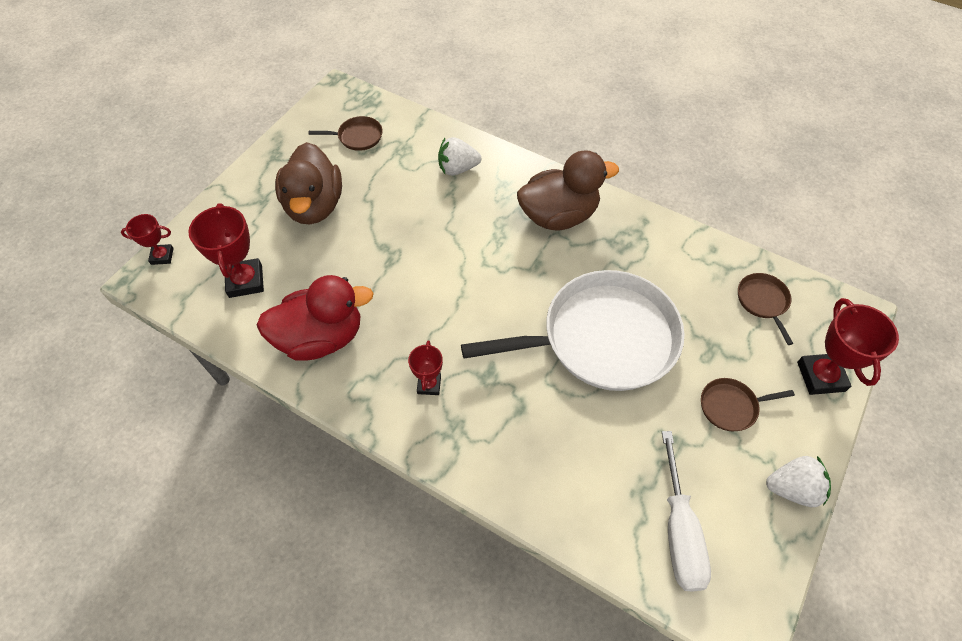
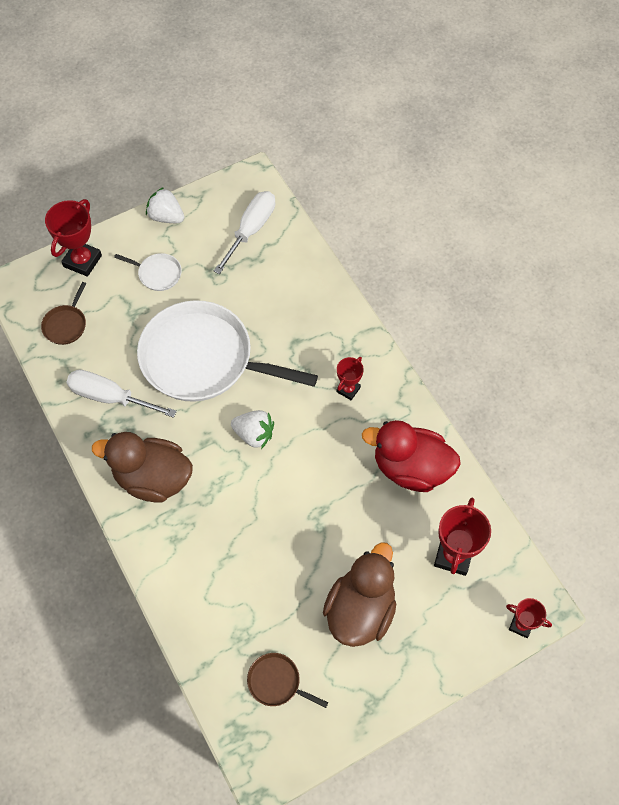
camera: 150 degrees left, 5 degrees up
(457, 169) = (204, 581): white strawberry -> white strawberry (254, 434)
(656, 259) = (110, 397): none -> white screwdriver
(731, 406) = (158, 274): brown pan -> white pan

